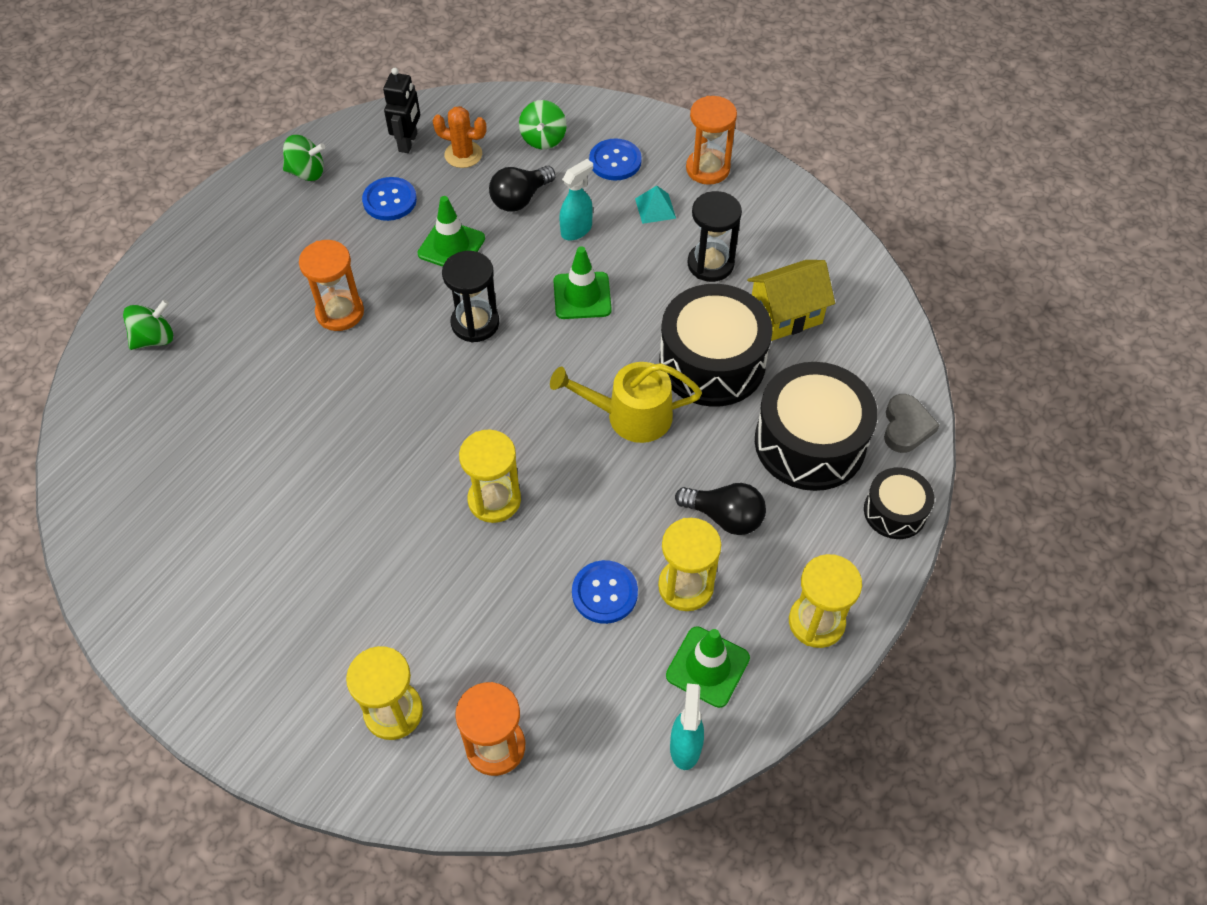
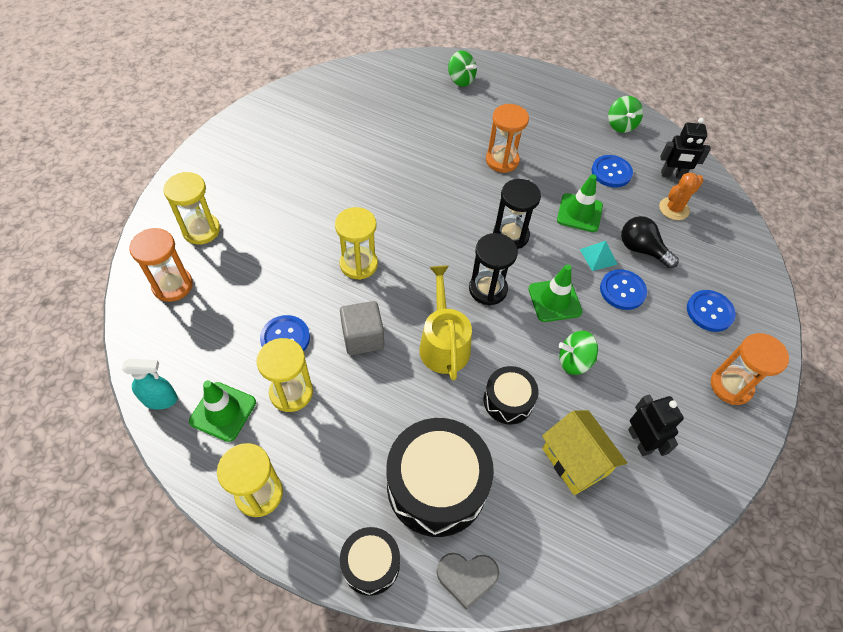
camera: 80 degrees right, 0 degrees up
(463, 154) = (674, 209): orange cactus -> orange cactus turned 45 degrees clockwise
(543, 139) = (713, 258): green spinning top -> green spinning top (574, 361)
(576, 230) = (622, 290): turquoise spray bottle -> blue button
(613, 502) = (363, 337): none -> grey cube
(655, 208) = (666, 346): turquoise pyramid -> turquoise pyramid (598, 256)
(710, 264) = (616, 394): black hourglass -> black hourglass (488, 289)
(712, 362) = (508, 401): black drum -> black drum, size x0.54
(725, 517) = (355, 418): black light bulb -> none
(765, 257) = (640, 441): none -> black robot

